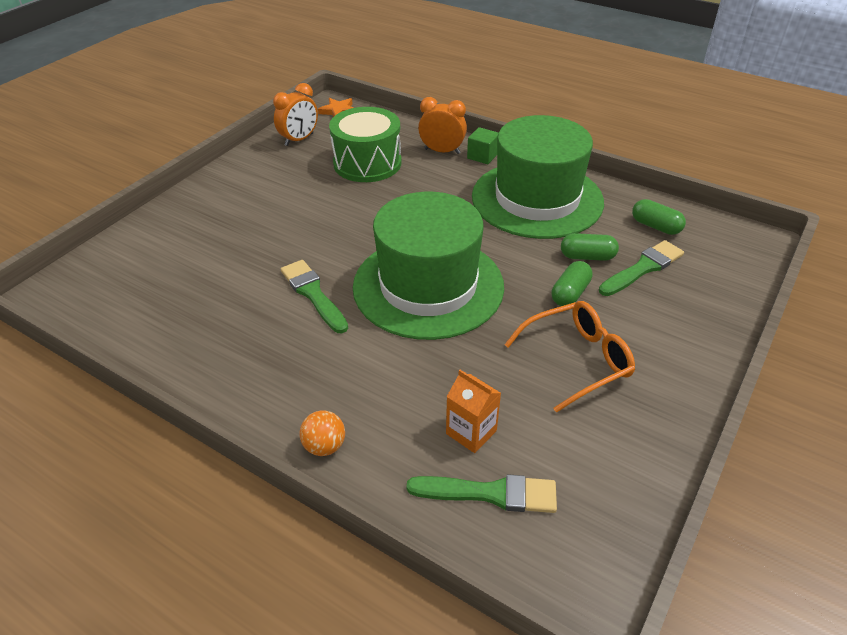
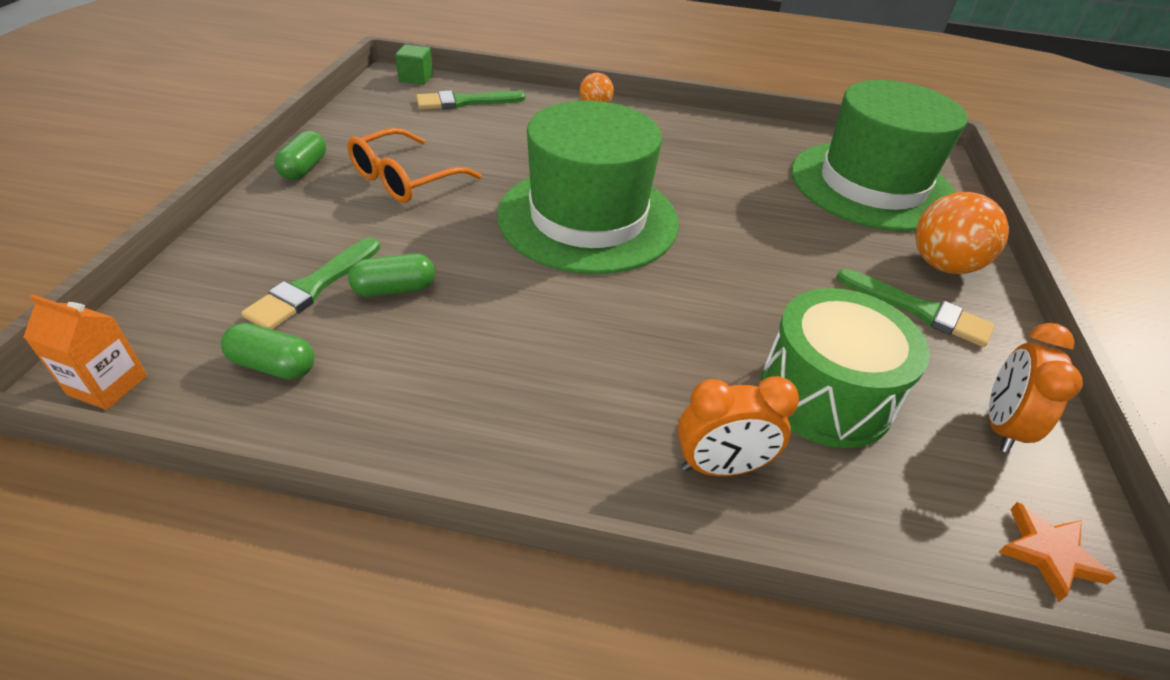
camera: 155 degrees right, 0 degrees up
(207, 204) = (942, 265): none -> orange ball
(313, 294) = (701, 191): green brush -> green brush (919, 310)
(471, 432) = (490, 125): orange carton -> orange carton (108, 385)
(482, 156) = (632, 474): green cube -> green cube (416, 78)
(537, 199) = (489, 380): green hat -> green hat (872, 185)
(570, 293) = (416, 238): green capsule -> green capsule (304, 168)

